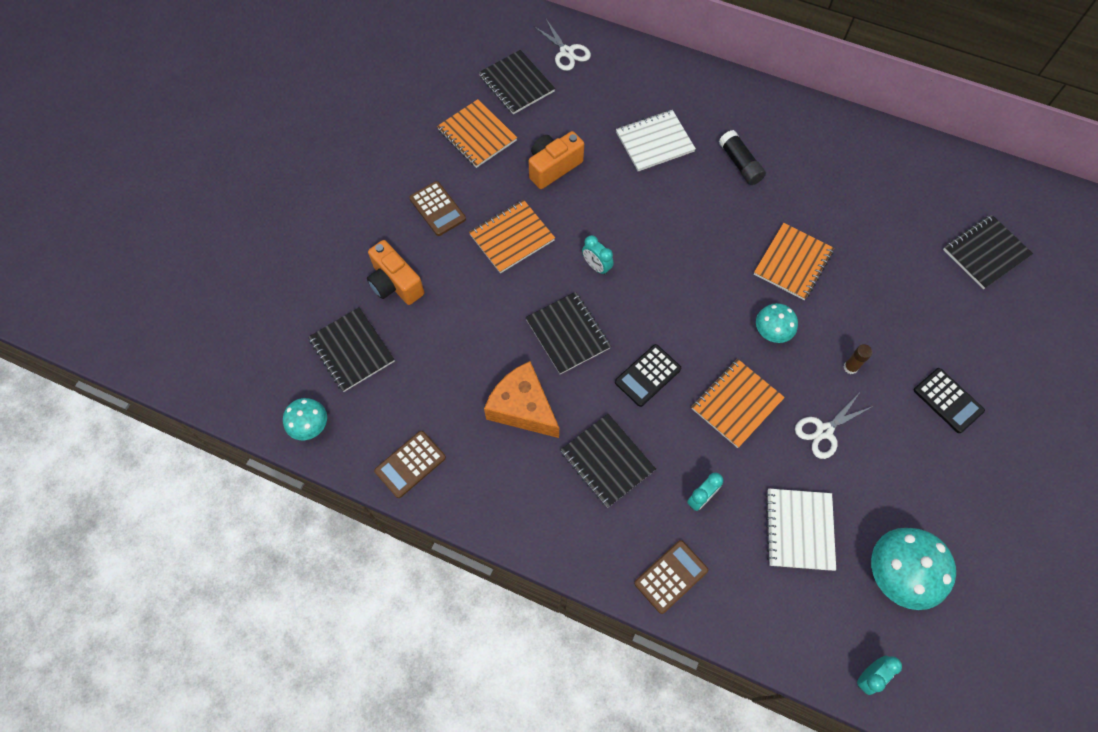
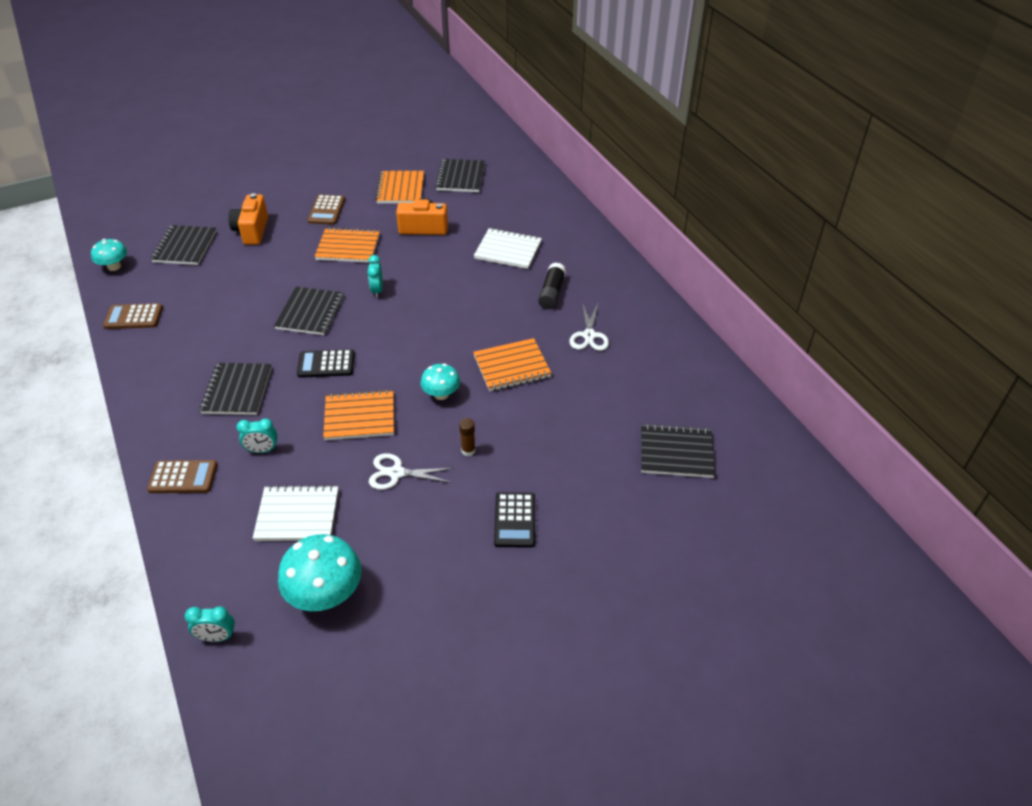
camera: 40 degrees right, 20 degrees down
(523, 407) = (231, 331): orange cheese -> none
(566, 52) = (515, 178): white scissors -> white scissors (589, 335)
(799, 530) = (297, 515): white notebook -> white notebook turned 45 degrees clockwise

